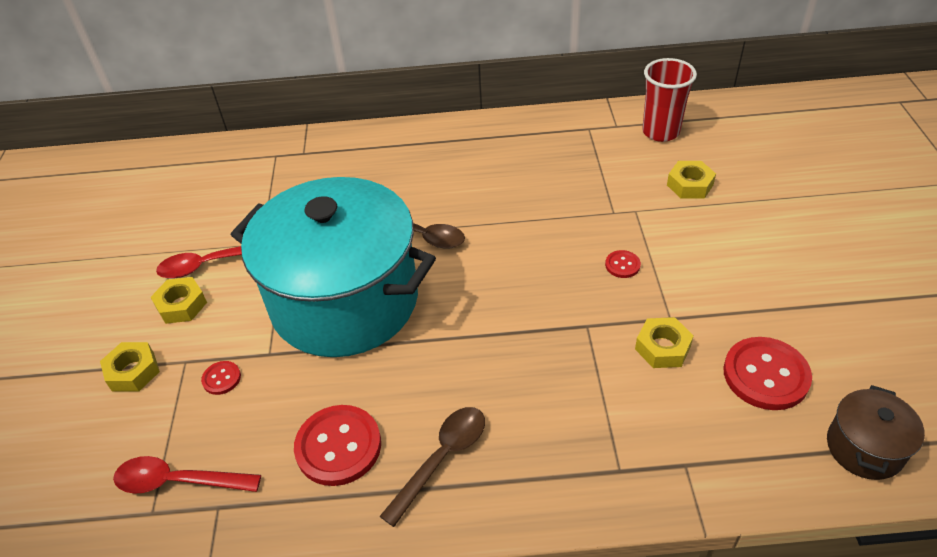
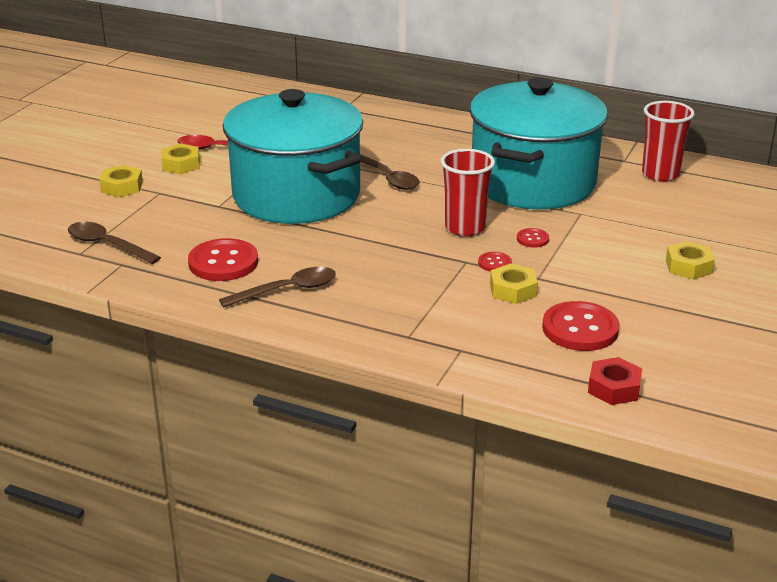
camera: 25 degrees right, 15 degrees down
(178, 481) = (107, 245): red spoon -> brown spoon
(221, 378) = (176, 208): red button -> red button (494, 263)
(548, 276) = (465, 228): none -> red cup
(561, 186) = (533, 182): none -> turquoise pot
(689, 185) = (647, 212): yellow nut -> yellow nut (688, 266)
(864, 448) = (614, 388): brown pot -> red nut

